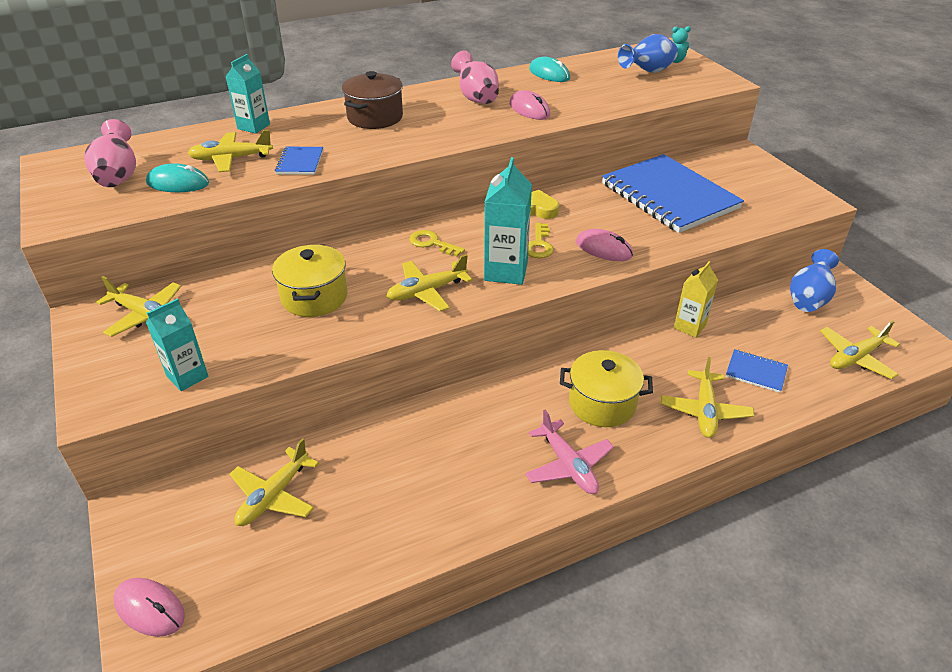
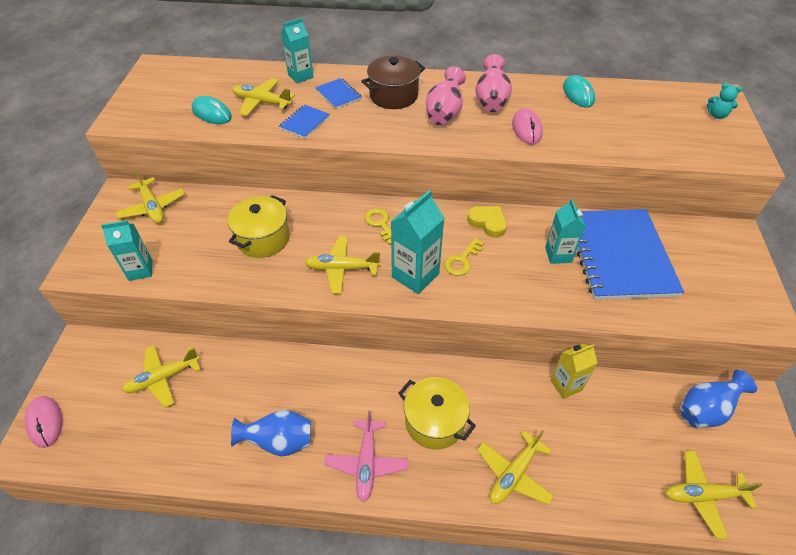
camera: 30 degrees right, 10 degrees up
(119, 176) = (182, 93): pink vase -> pink vase (444, 114)
(603, 249) = (513, 287): pink mouse -> none
(619, 212) = (558, 255): none -> turquoise carton
(647, 72) = (676, 120): blue vase -> blue vase (279, 441)
(756, 372) = (590, 460): blue notebook -> blue notebook (338, 95)

